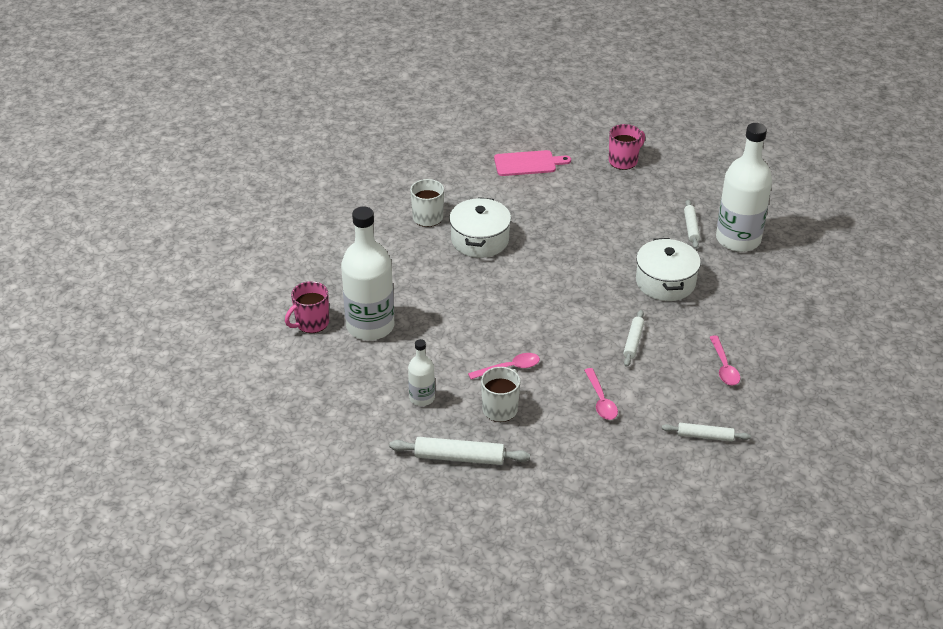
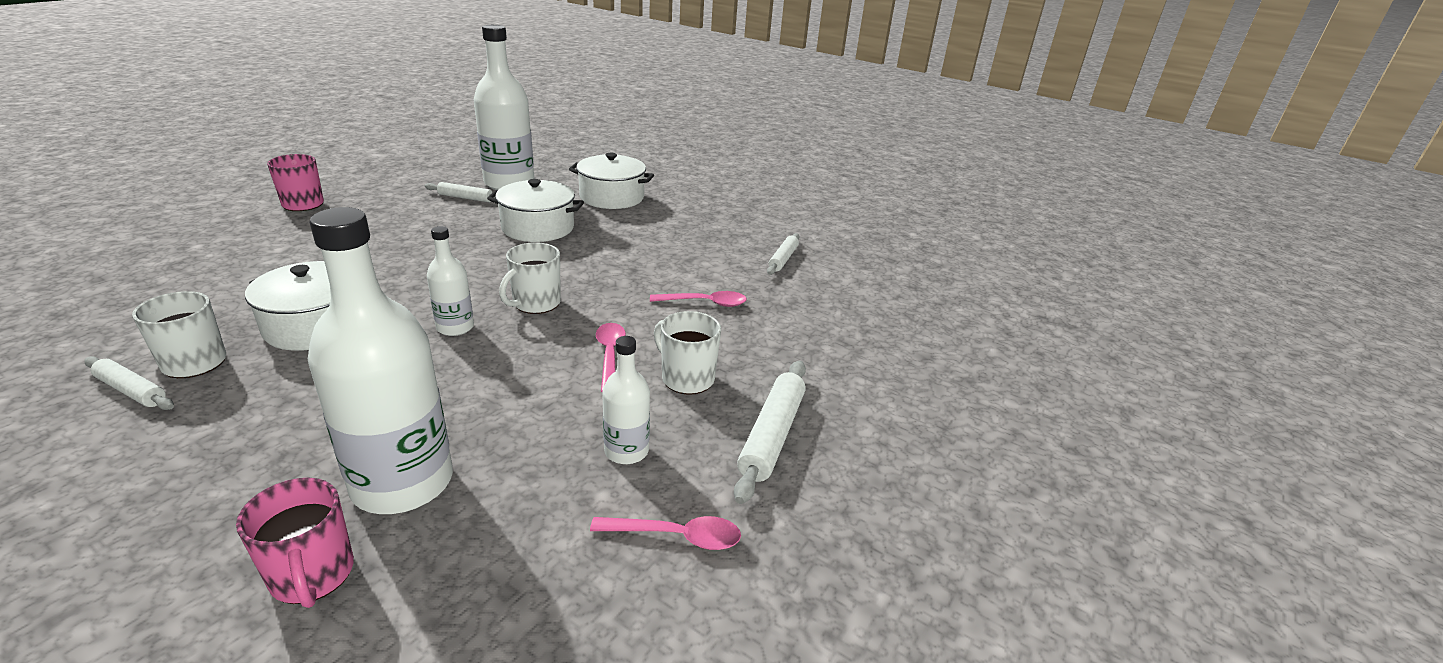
camera: 80 degrees left, 10 degrees down
(506, 293) = (455, 327): none -> white bottle
(528, 163) = (205, 257): pink cutting board -> none
(552, 317) = (536, 303): none -> white mug
(633, 342) = (619, 264): white rolling pin -> white rolling pin (131, 390)
(724, 367) = (688, 229): pink spoon -> pink spoon (676, 536)
(756, 305) = (612, 197): none -> white pot

